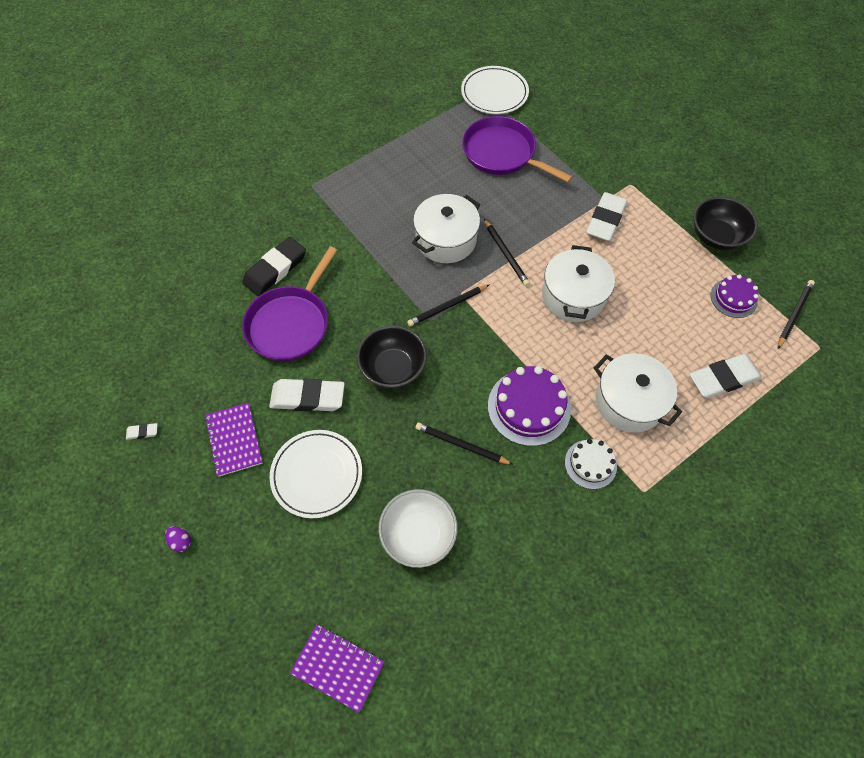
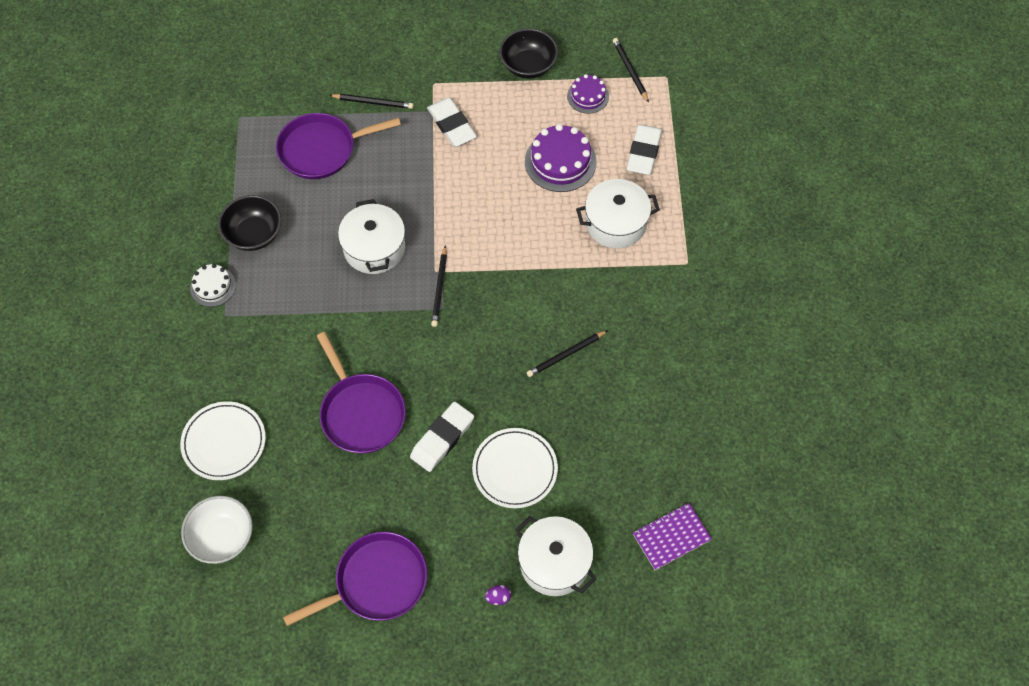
camera: 55 degrees left, 0 degrees up
(142, 432) = (377, 582): white eraser -> purple pan
(234, 440) = (438, 514): purple notebook -> none
(275, 269) = (294, 394): black eraser -> none
(393, 368) = (464, 361): black bowl -> black bowl (254, 234)
(418, 534) = (613, 427): white bowl -> white bowl (222, 537)
(494, 93) = (249, 110): white plate -> white plate (224, 442)
(506, 254) = (425, 215): black pencil -> black pencil (373, 102)
(529, 407) = (570, 290): purple cake -> purple cake (560, 161)
(573, 296) = (501, 196): white pot -> white pot (554, 563)
(590, 464) = (643, 281): white cake -> white cake (213, 286)

